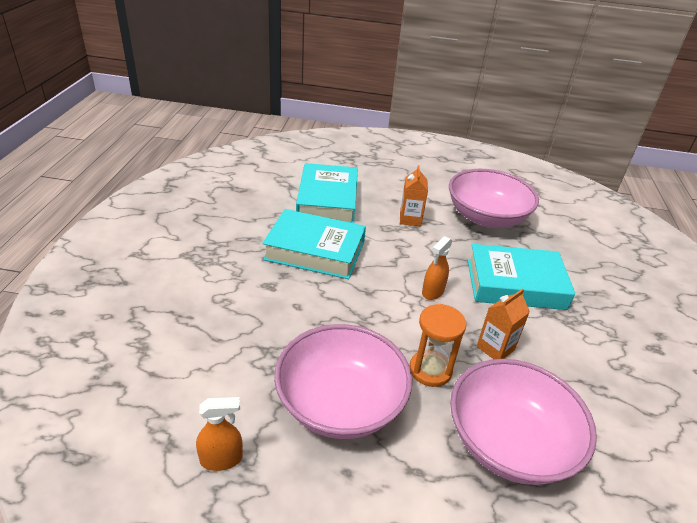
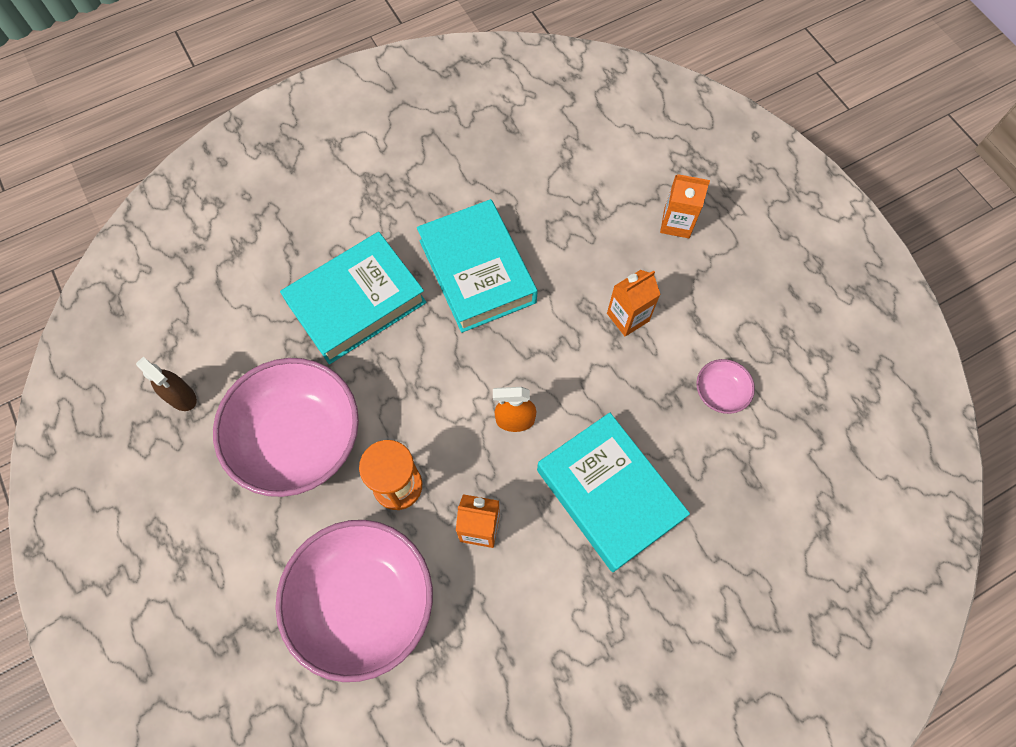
camera: 55 degrees right, 30 degrees up
(221, 459) = (181, 397): orange spray bottle -> brown spray bottle
(327, 200) = (578, 215): turquoise book -> turquoise book (356, 303)
(373, 177) = (676, 223): none -> orange carton
(486, 217) = (720, 392): pink bowl -> pink bowl, size x0.42

